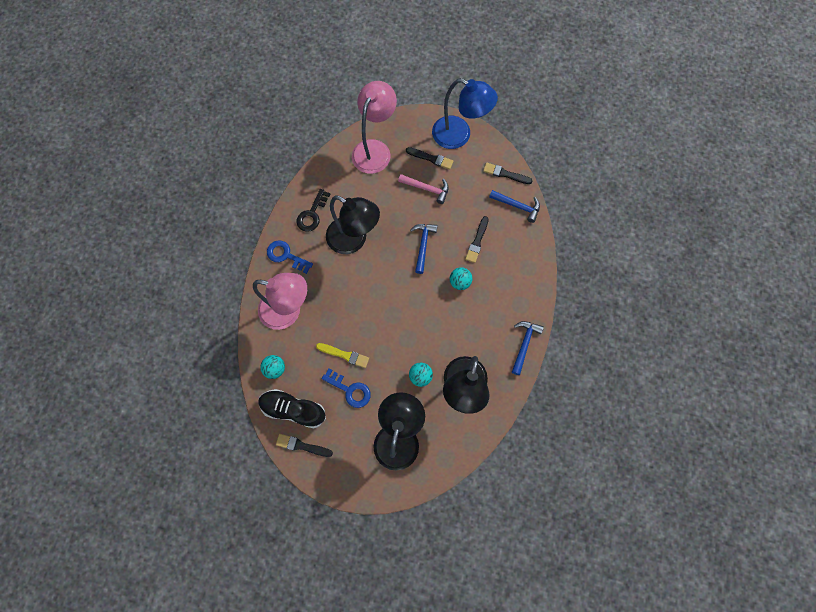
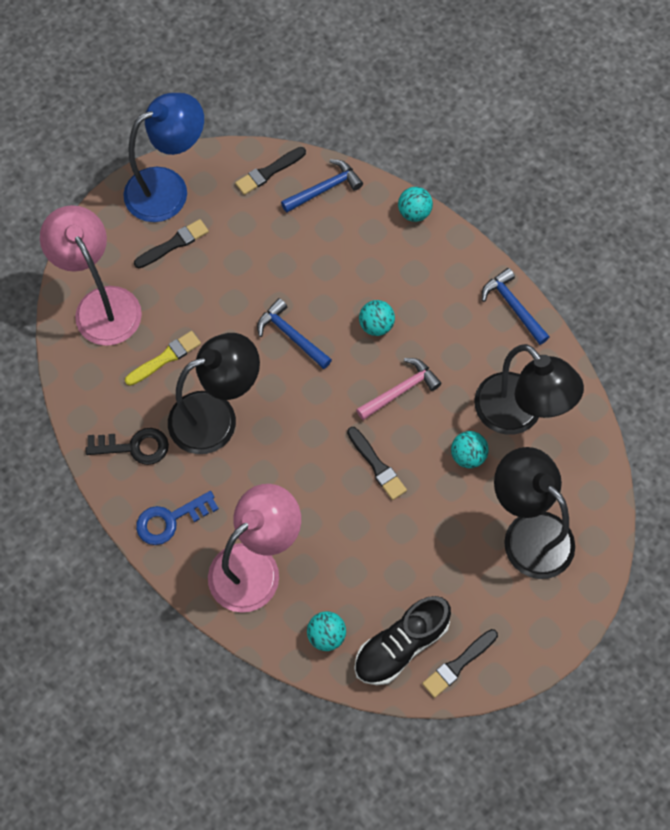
camera: 55 degrees left, 5 degrees down
(312, 214) = (134, 447): black key -> black key turned 60 degrees counterclockwise
(344, 355) = (372, 532): yellow brush -> yellow brush (165, 358)
(350, 390) = (425, 555): blue key -> none
(427, 189) = (214, 278): pink hammer -> pink hammer (400, 390)
(477, 241) = (336, 267): black brush -> black brush (377, 465)
(539, 258) = (414, 213): none -> turquoise ball

